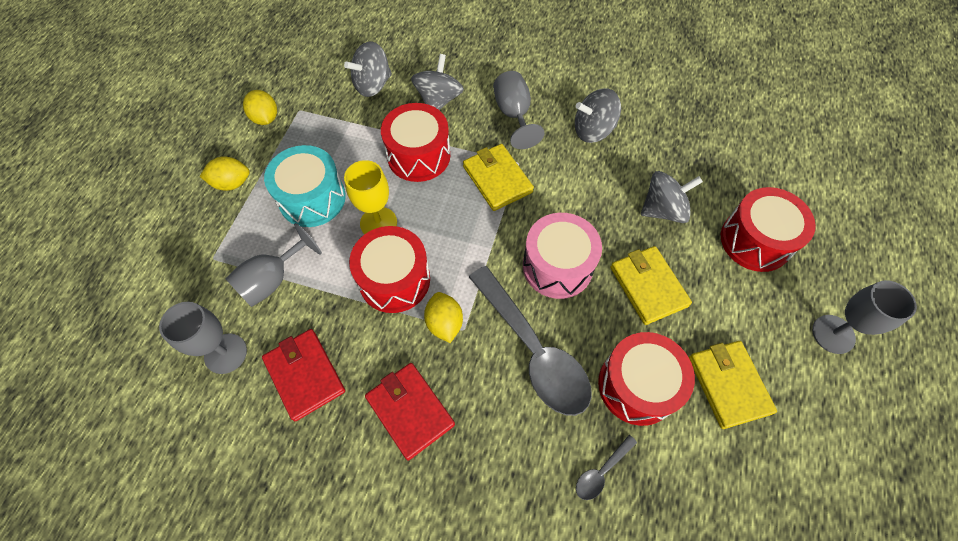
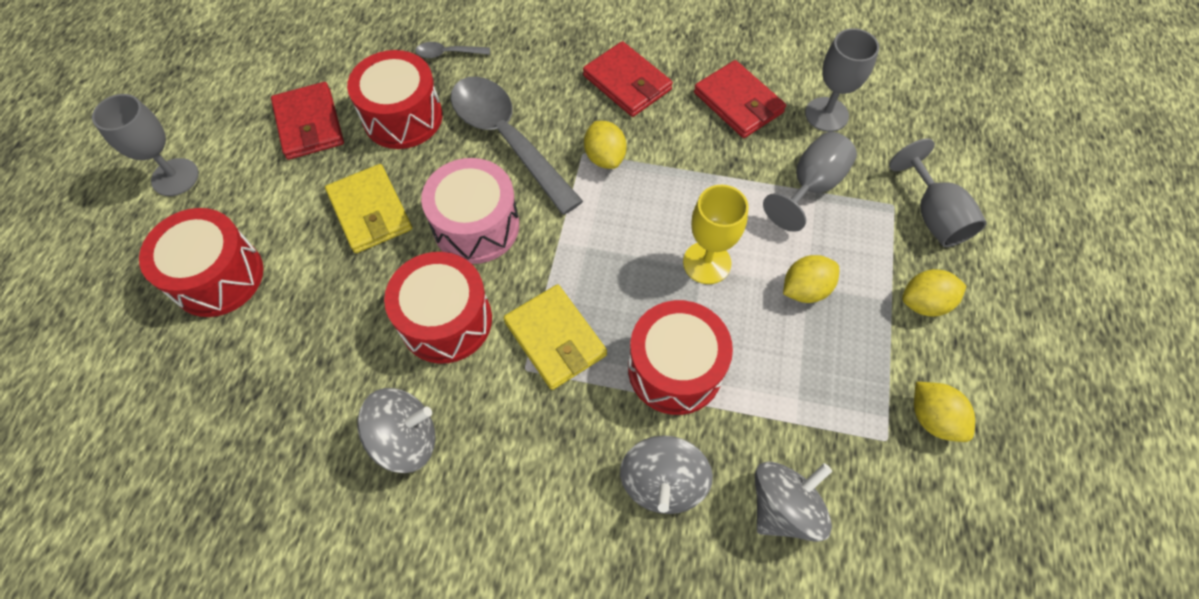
camera: 175 degrees right, 0 degrees up
(312, 198) = (805, 289): turquoise drum -> yellow lemon
(394, 280) = (670, 197): red drum -> red drum (446, 320)
(514, 115) = (533, 461): grey goblet -> grey goblet (932, 215)
(601, 471) = (448, 54): grey spoon -> grey spoon turned 135 degrees counterclockwise
(663, 210) = (327, 310): grey spinning top -> none
(728, 384) = (309, 124): yellow wallet -> red wallet

